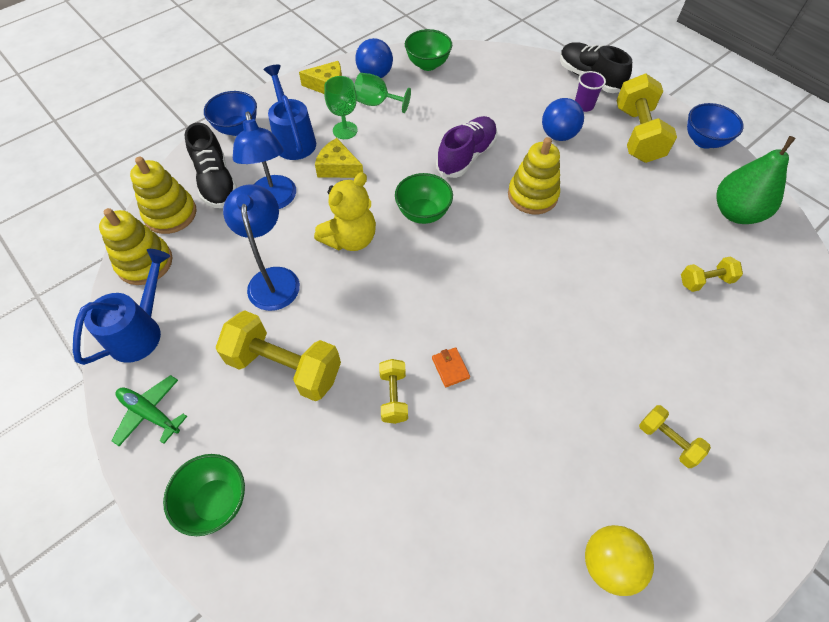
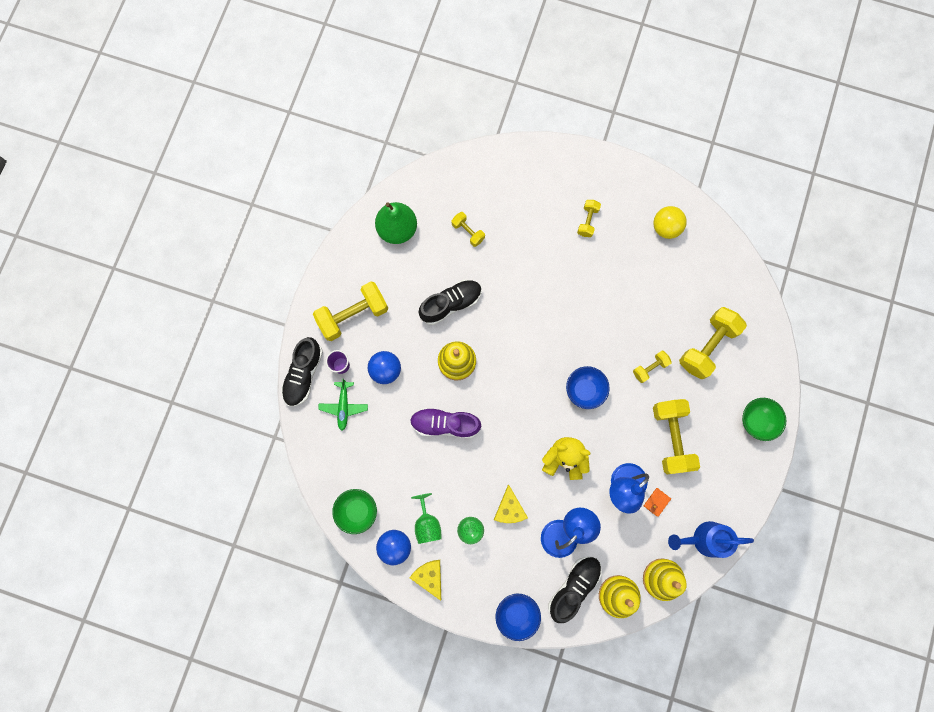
camera: 120 degrees left, 20 degrees up
(150, 413) = (741, 491): green plane -> green plane (344, 406)
(293, 140) = (502, 561): blue watering can -> none
(373, 500) = (707, 346): none -> yellow dumbbell
(423, 213) = (515, 424): green bowl -> none
(450, 368) = (615, 347): orange wallet -> orange wallet (656, 502)
(609, 221) = (451, 304): none -> black shoe
(703, 141) = (334, 268): blue bowl -> blue bowl (584, 390)

